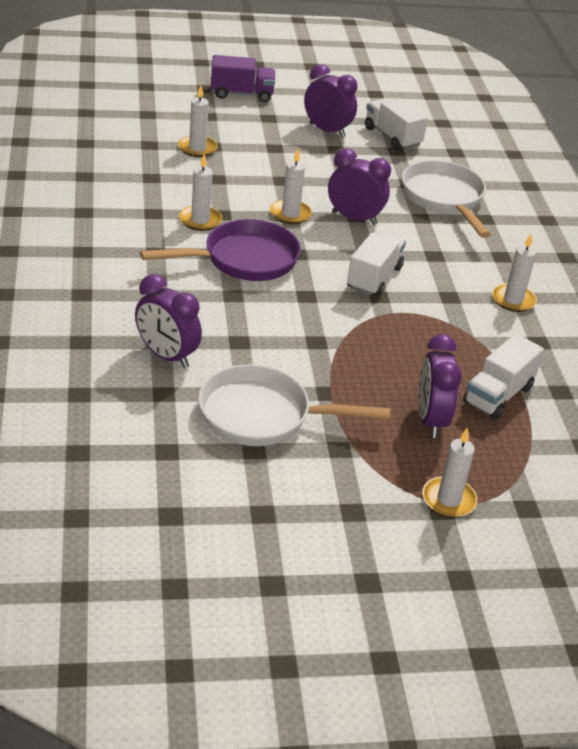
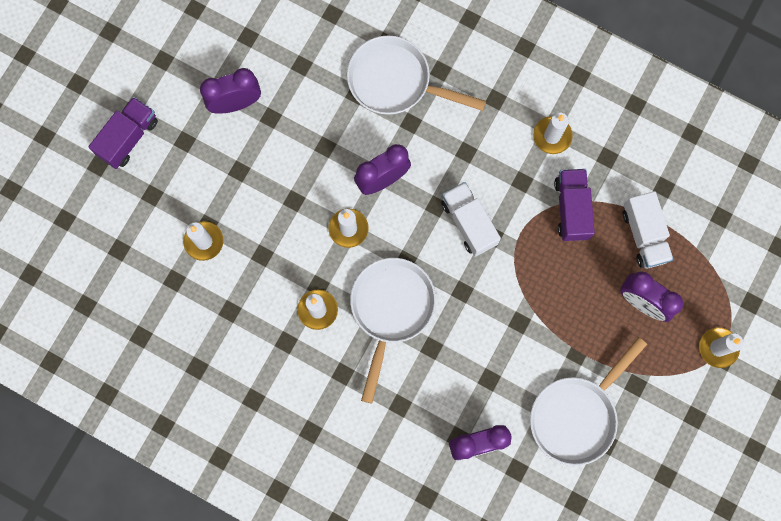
camera: 50 degrees left, 40 degrees up
(243, 260) = (390, 310): purple pan -> white pan
(392, 137) = (278, 51): white truck -> none
(463, 336) = (571, 209): none -> purple truck

